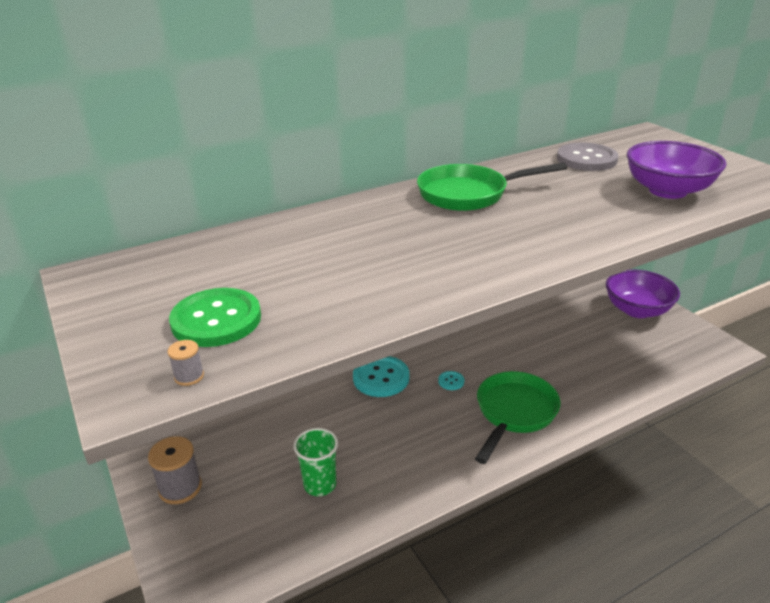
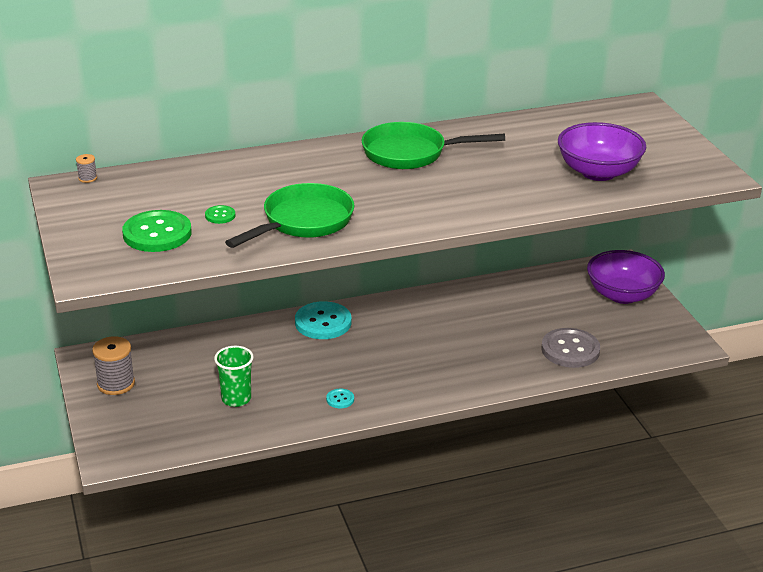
camera: 10 degrees right, 0 degrees up
(189, 376) = (129, 269): grey spool -> grey spool (87, 178)
(290, 286) = (220, 215): none -> green button
(451, 381) = (390, 335): turquoise button -> turquoise button (340, 399)
(514, 413) = (437, 369): green pan -> green pan (303, 222)
(586, 159) = (549, 129): grey button -> grey button (570, 350)

